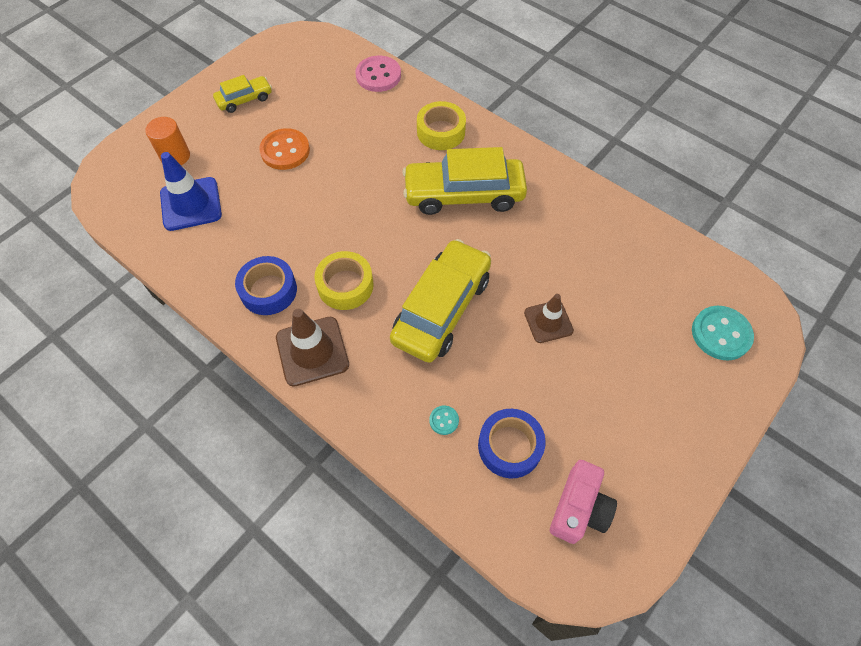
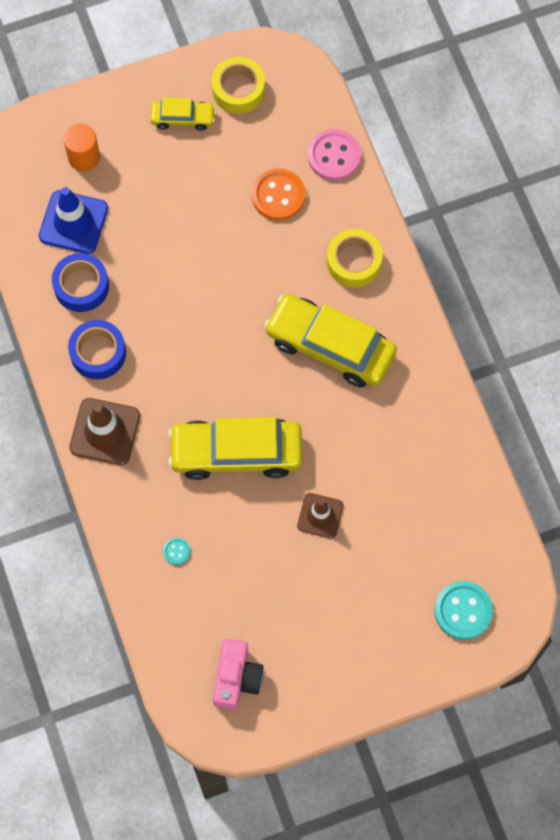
camera: 30 degrees right, 10 degrees up
(285, 151) = (190, 205): orange button -> orange button (278, 195)
(345, 285) = (166, 384): yellow tape -> yellow tape (238, 89)
(442, 309) = (236, 452): yellow car -> yellow car turned 150 degrees counterclockwise
(509, 446) = (215, 602): blue tape -> blue tape (81, 286)
(579, 508) = (236, 678): pink camera -> pink camera turned 45 degrees counterclockwise

